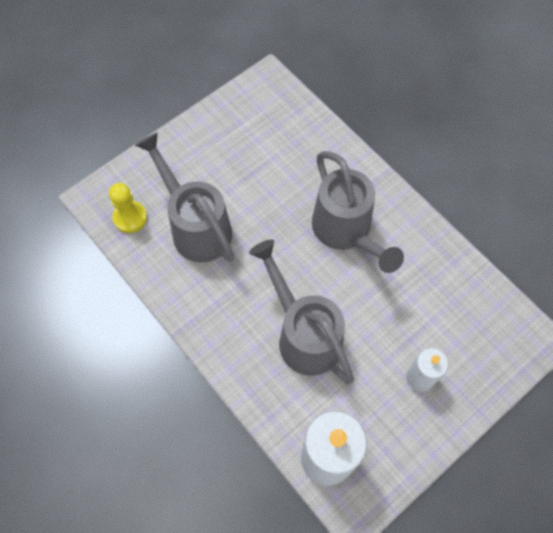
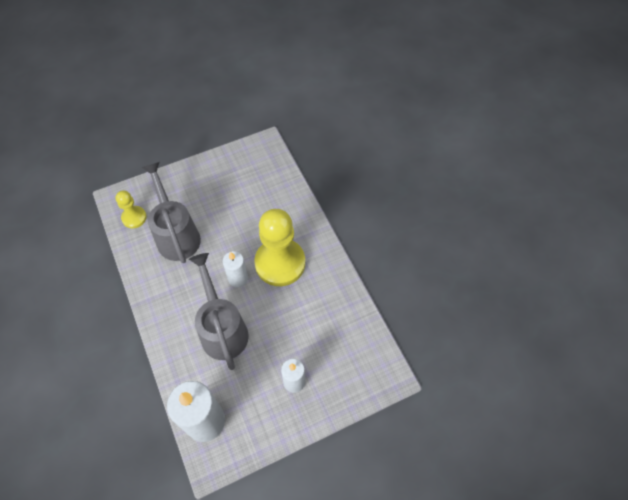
camera: 15 degrees right, 5 degrees down
(299, 264) = (238, 278): none -> white candle
(346, 231) = (280, 263): grey watering can -> yellow pawn

